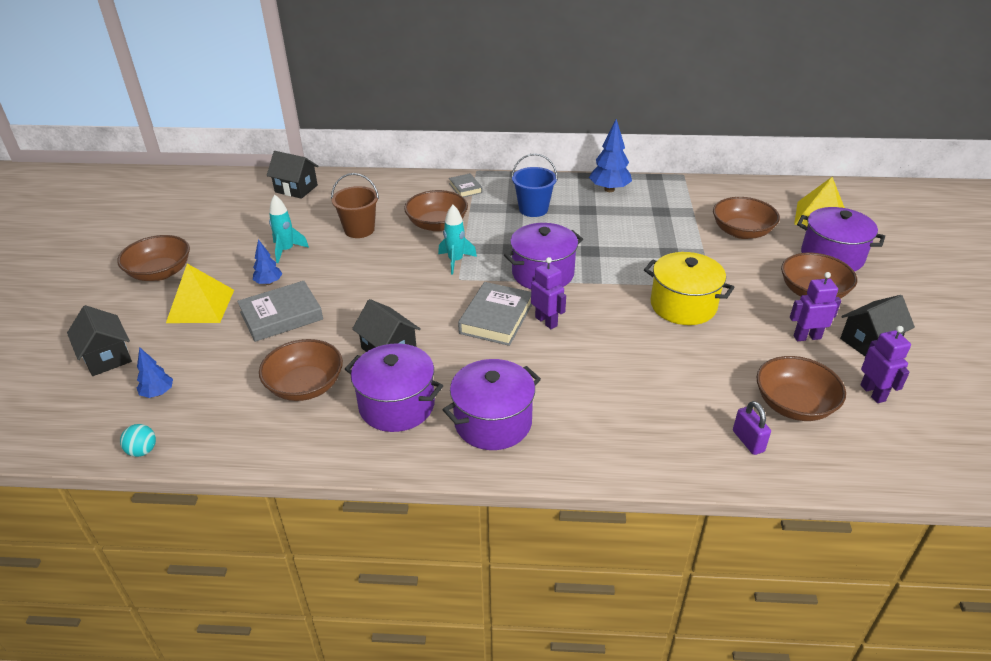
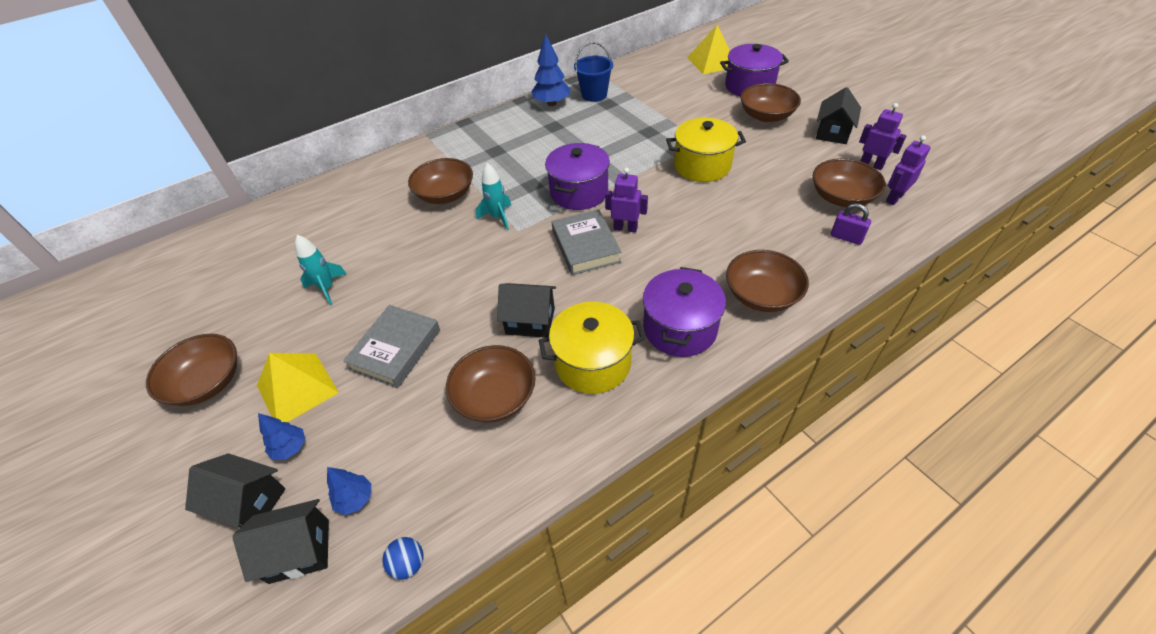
camera: 35 degrees left, 10 degrees up
(143, 451) = (408, 564): turquoise ball -> blue ball
(269, 283) = (345, 327): blue tree -> blue tree (290, 448)
(296, 189) = (266, 226): black house -> black house (299, 551)
(359, 230) = (378, 233): brown bucket -> none
(397, 405) = (593, 363): purple pot -> yellow pot
(465, 188) = (434, 153): grey book -> none
(533, 209) = (511, 145): blue bucket -> blue bucket (594, 95)
(741, 232) = (677, 94): brown bowl -> brown bowl (761, 295)
(807, 337) = (797, 148): purple robot -> purple robot (894, 198)

